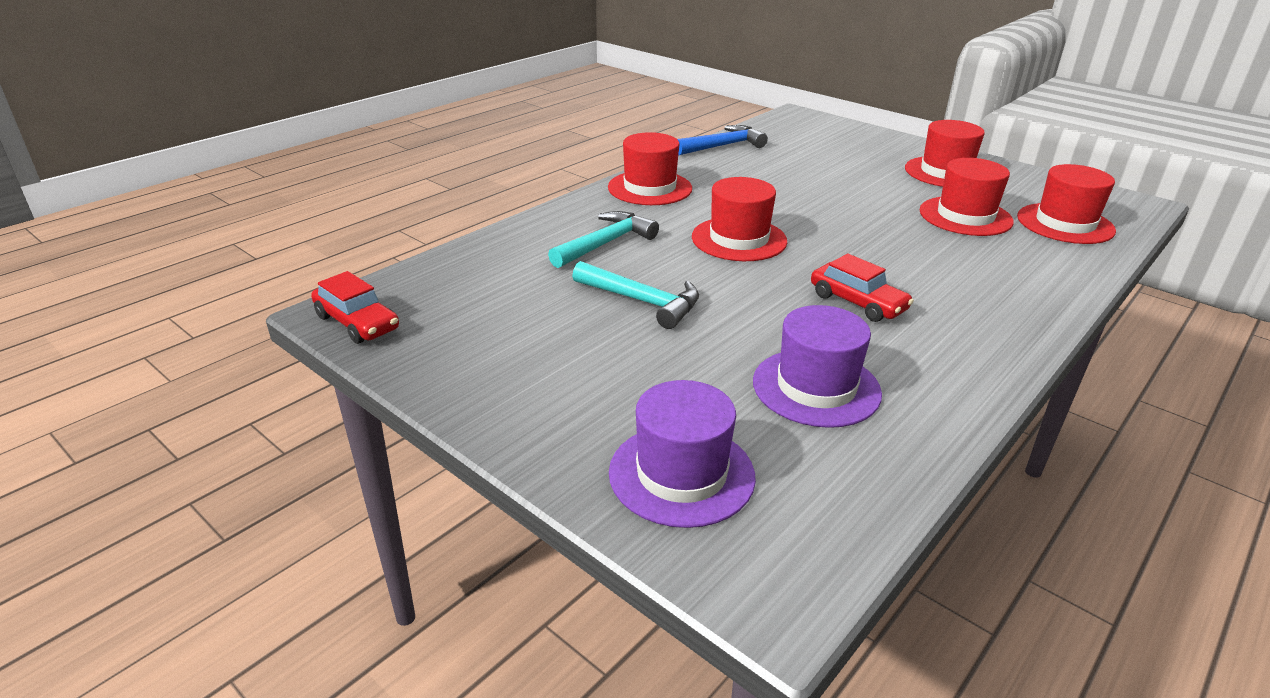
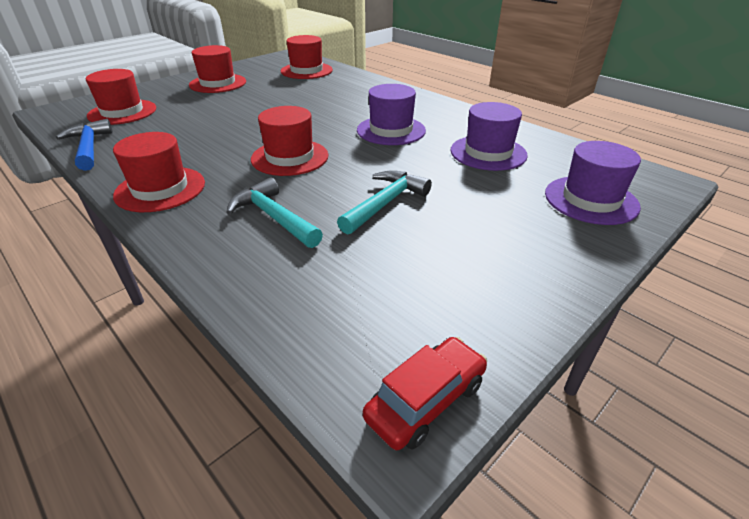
camera: 85 degrees left, 5 degrees up
(857, 302) = (391, 130): red car -> purple hat
(965, 216) = (286, 89): red hat -> red hat (122, 112)

